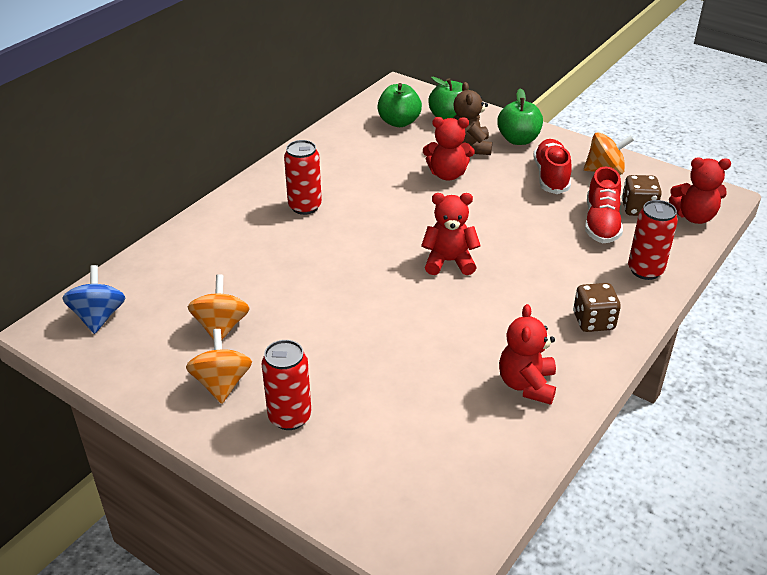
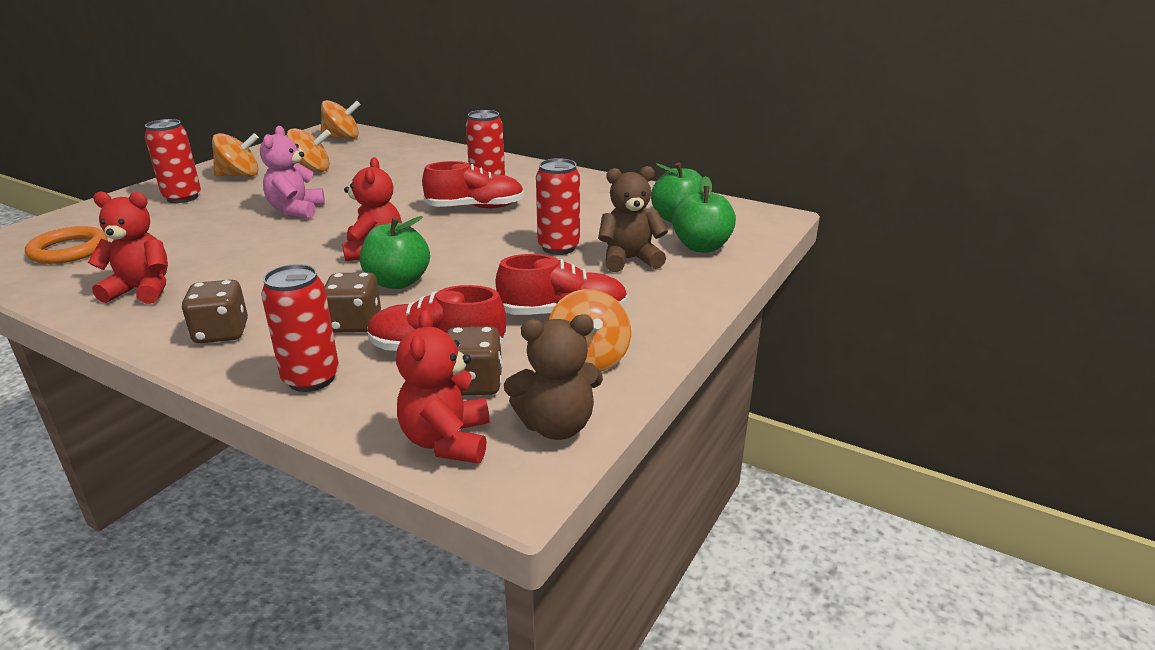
camera: 85 degrees right, 10 degrees down
(99, 317) = (342, 138): blue spinning top -> orange spinning top
(347, 320) = (296, 210): none -> pink teddy bear
(359, 213) = (475, 207): none -> red shoe
(436, 469) = (69, 250): none -> orange ring
(447, 174) = (558, 247): red teddy bear -> red can
(518, 140) = (662, 292): green apple -> green apple (397, 282)
(572, 260) = (355, 323): none -> brown dice
(672, 183) = (556, 426): none -> brown teddy bear

